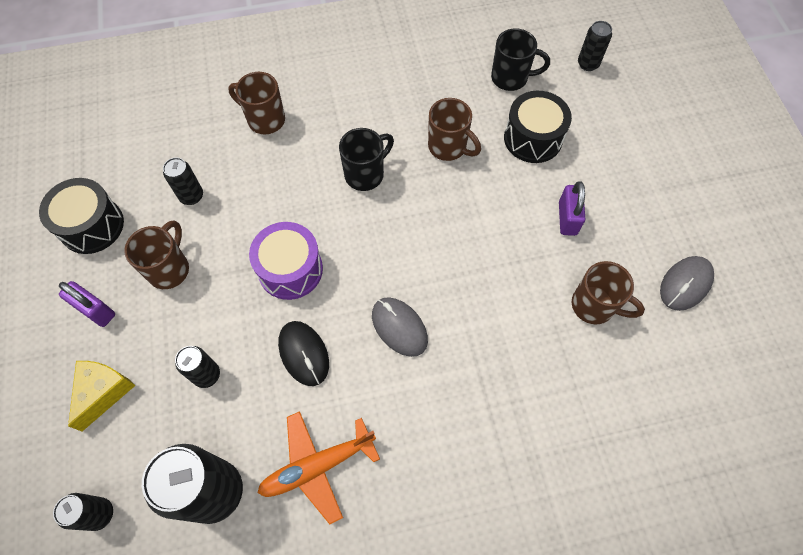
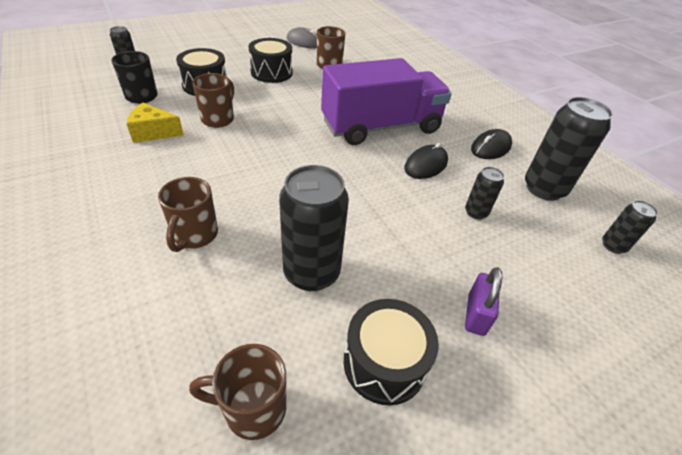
camera: 110 degrees left, 20 degrees down
(103, 392) = (538, 277): yellow cheese -> yellow cheese (153, 132)
(169, 269) = (401, 265): brown mug -> brown mug (253, 408)
(191, 196) = (311, 273): black can -> black can, size x1.95
(290, 269) = (363, 184): purple drum -> none
(317, 466) = (490, 148): orange plane -> black mouse
(365, 174) = (254, 157): black mug -> none
(399, 327) = (381, 127): grey mouse -> purple truck
(567, 218) = (271, 72): purple padlock -> black drum

